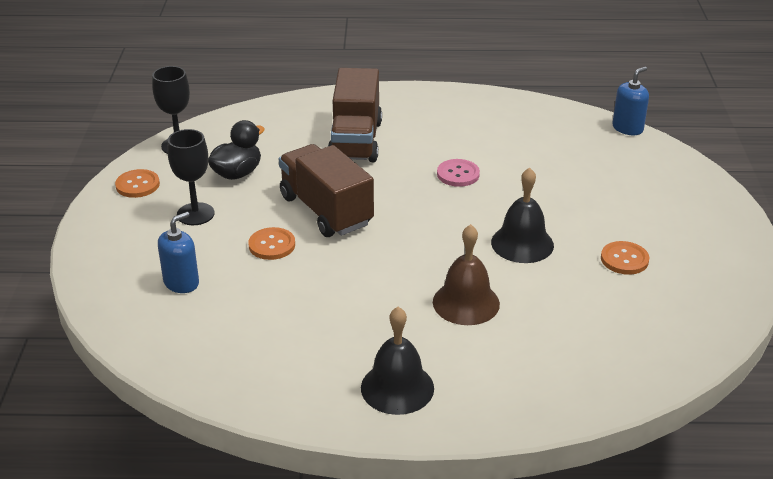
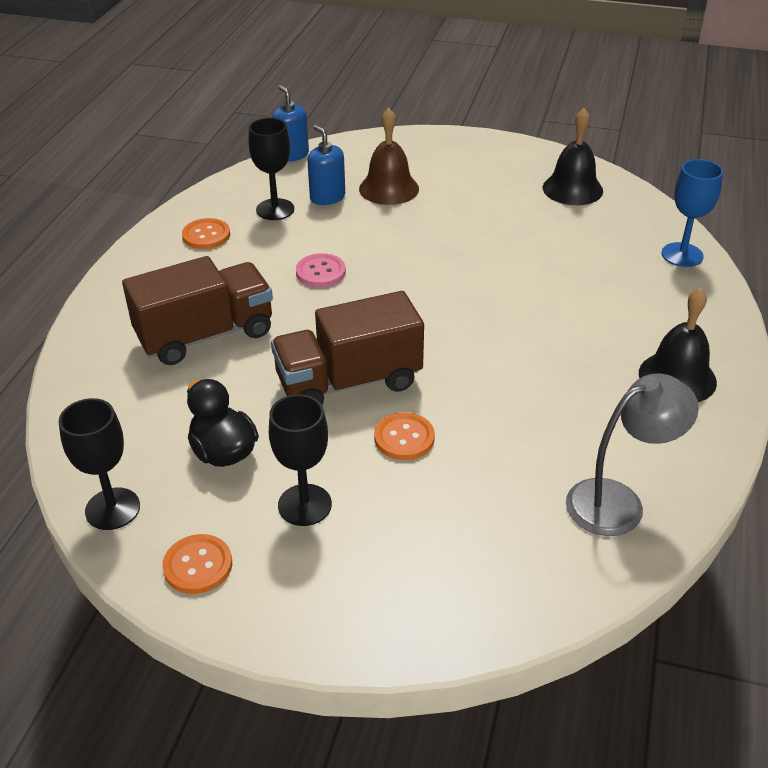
camera: 75 degrees left, 5 degrees up
(181, 283) = (458, 533): blue soap dispenser -> blue soap dispenser (327, 197)
(228, 359) = (618, 501): none -> grey lamp
(355, 141) = (205, 335): brown truck -> brown truck turned 45 degrees counterclockwise
(466, 303) = (551, 309): brown bell -> brown bell (389, 188)
(522, 243) = (464, 256): black bell -> black bell (572, 189)
(535, 137) = (275, 209): none -> black goblet
(607, 385) = (682, 255): none -> blue goblet
(624, 259) = (508, 206): orange button -> orange button (206, 235)

